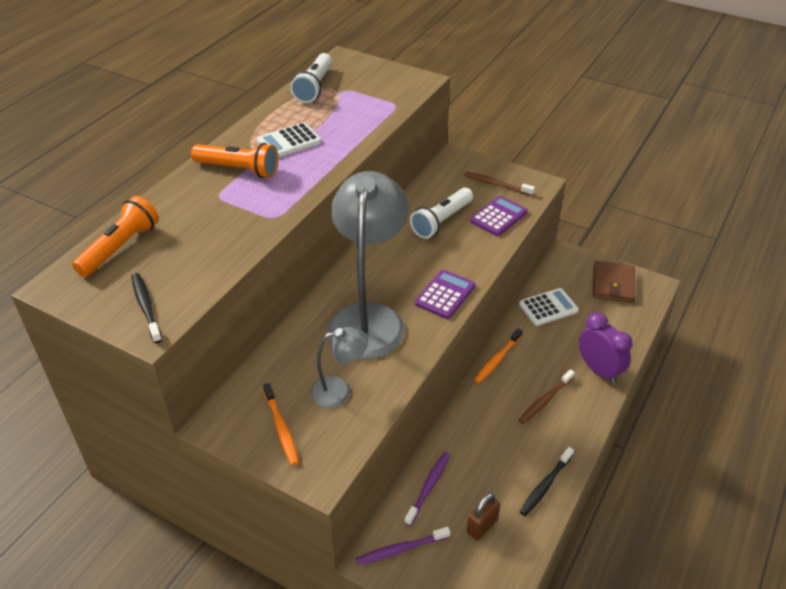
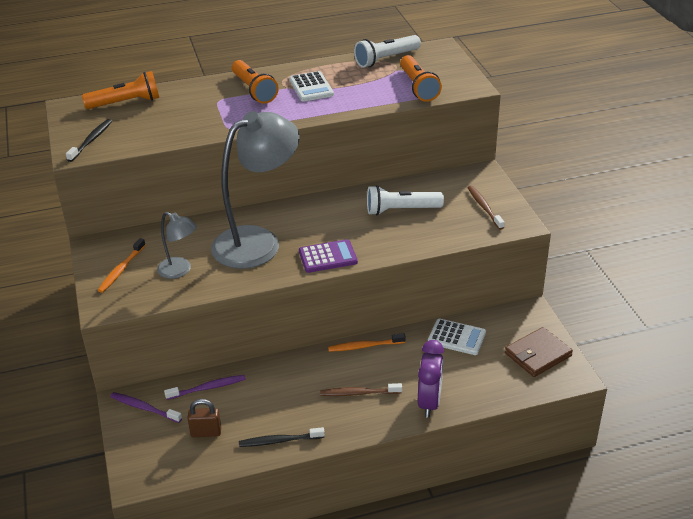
camera: 45 degrees right, 5 degrees down
(289, 141) = (311, 87): white calculator -> white calculator turned 120 degrees counterclockwise
(380, 99) = (418, 87): none -> orange flashlight
(498, 217) = (448, 230): purple calculator -> none

